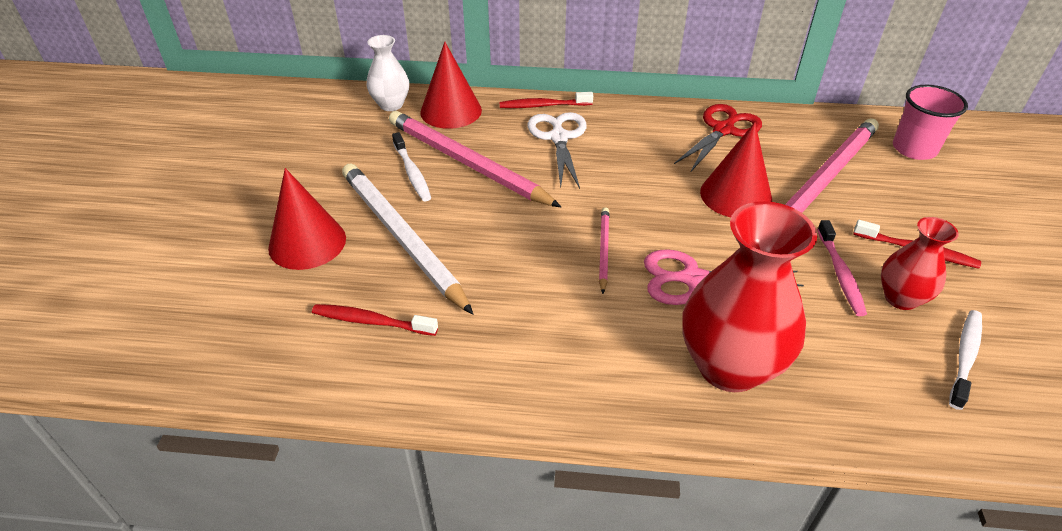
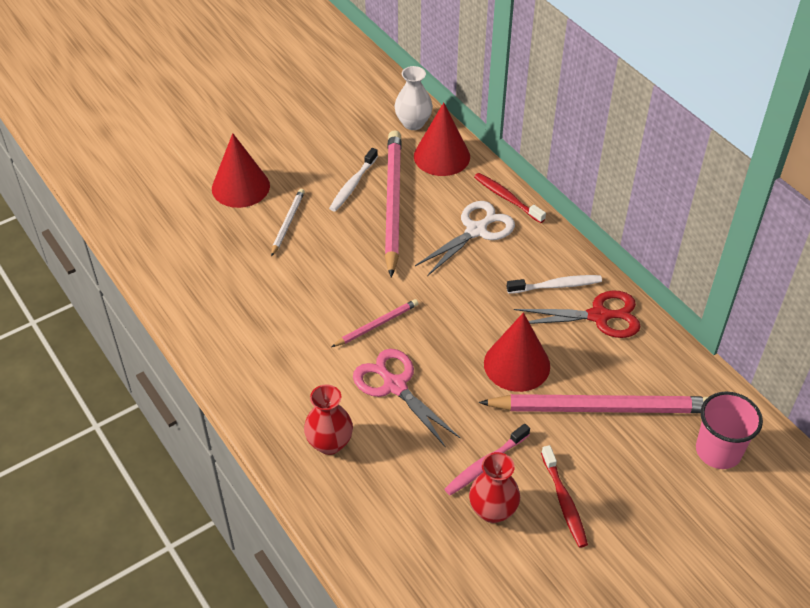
camera: 50 degrees right, 5 degrees up
(371, 321) = (208, 259): red toothbrush -> none
(401, 237) = (287, 223): white pencil -> white pencil, size x0.46
(729, 366) = (329, 443): red vase -> red vase, size x0.55
(965, 357) = (462, 569): white toothbrush -> white toothbrush (556, 286)

